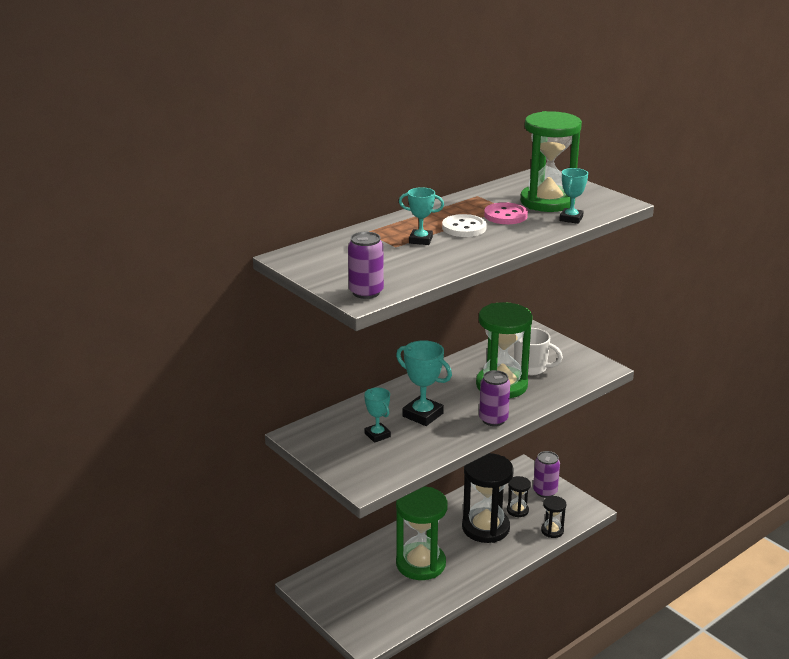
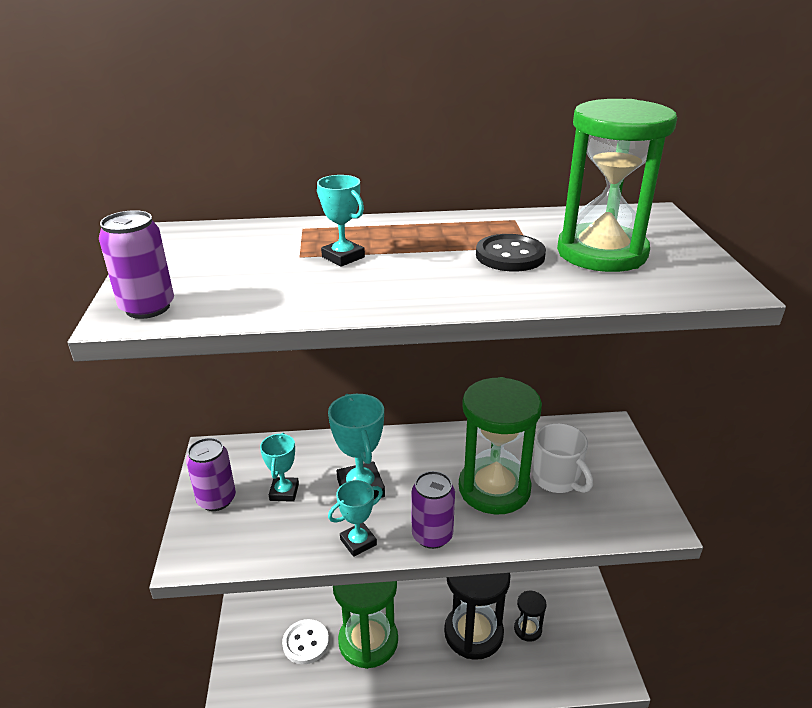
camera: 35 degrees right, 5 degrees up
(464, 228) = (425, 256): white button -> white button (306, 643)
(505, 215) = (510, 255): pink button -> black button
(545, 491) = (580, 620): purple can -> purple can (216, 499)
(552, 531) = (546, 681): black hourglass -> none
(571, 219) = (603, 288): turquoise trophy -> turquoise trophy (358, 542)

